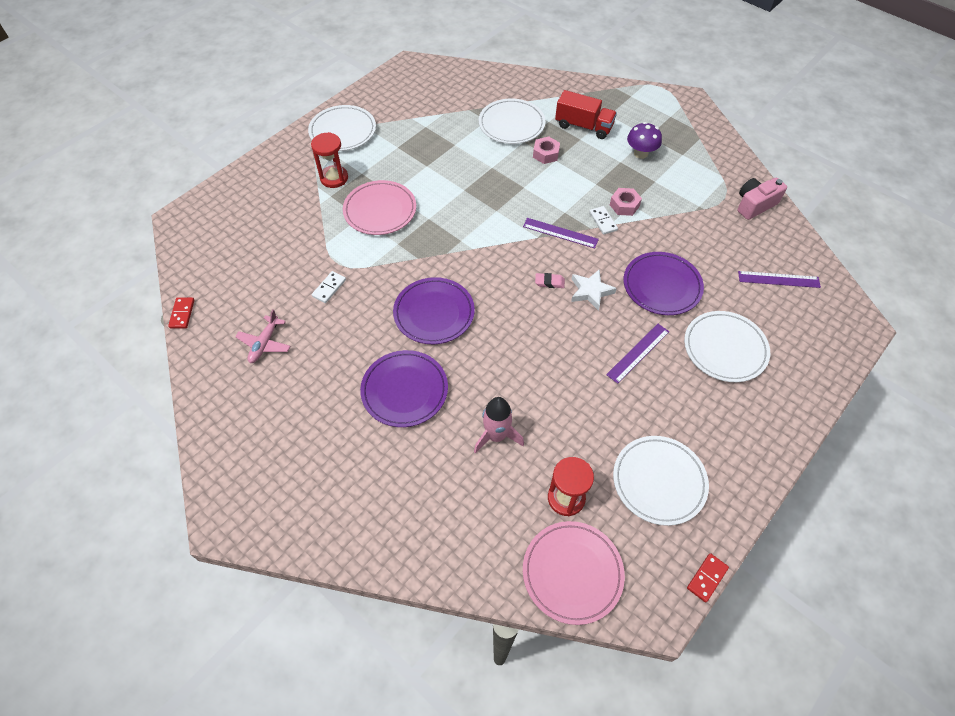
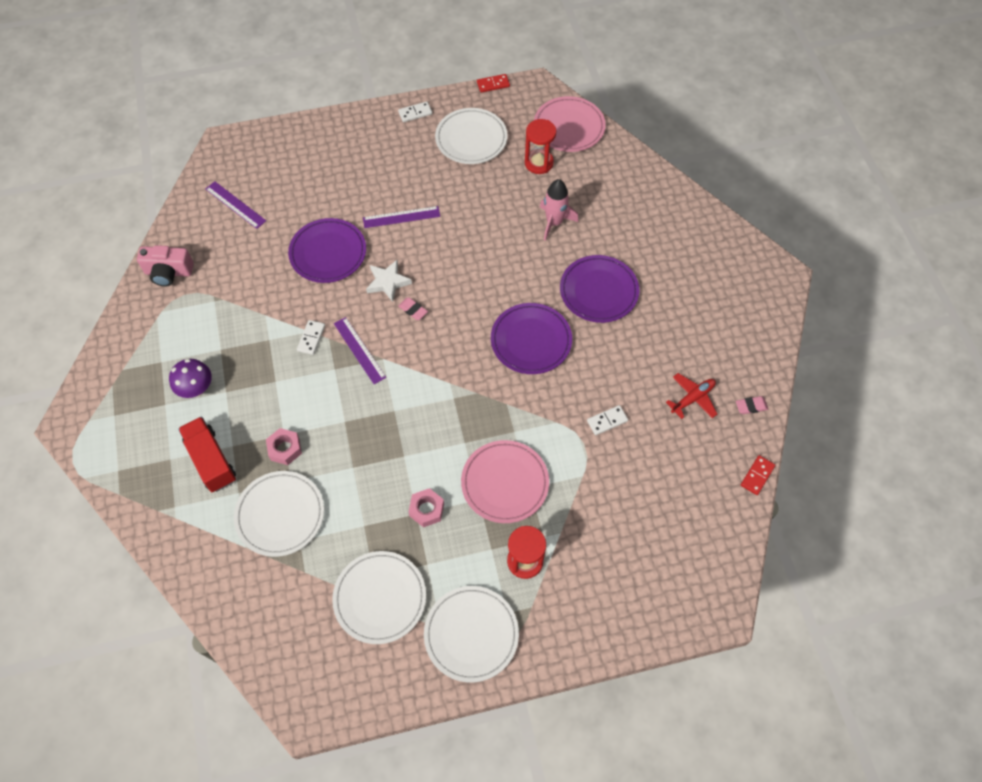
camera: 145 degrees left, 5 degrees up
(208, 365) = (751, 406): none -> pink eraser
(265, 343) = (692, 398): pink plane -> red plane
(624, 205) = (275, 342): pink nut -> pink nut (426, 510)
(725, 348) = (337, 184): white plate -> white plate (380, 598)
(744, 475) = (415, 113): none -> white domino

